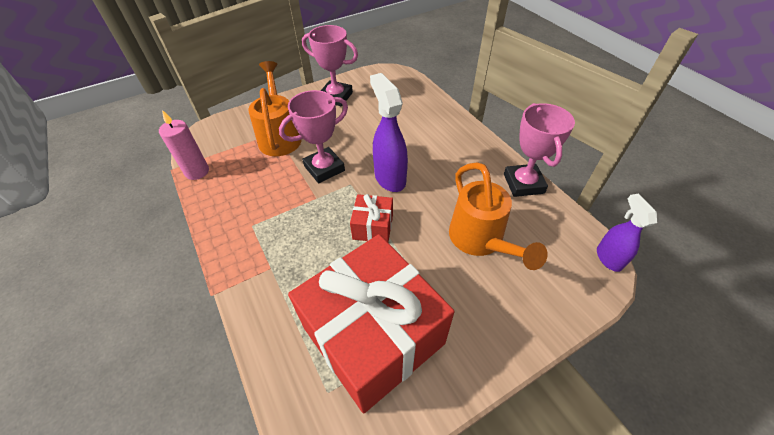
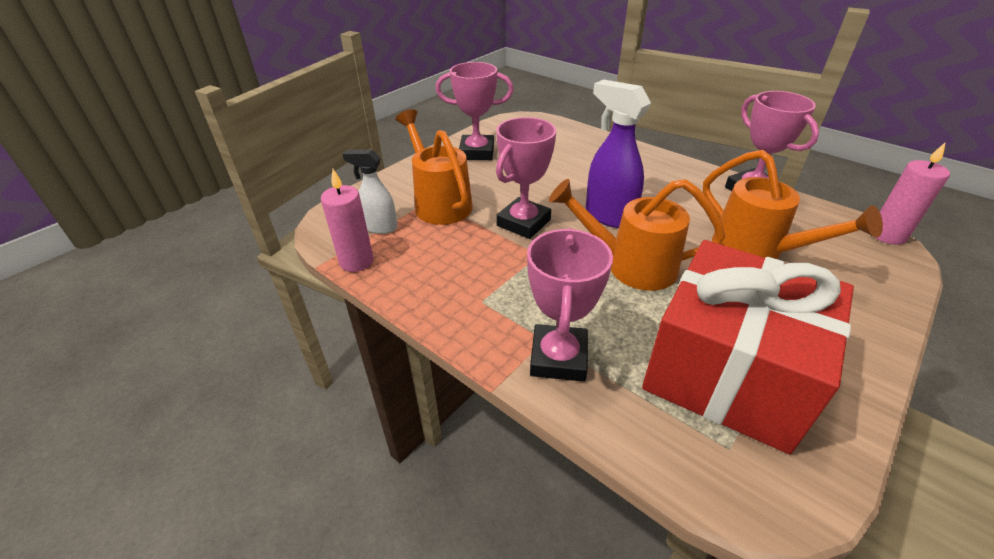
camera: 20 degrees left, 10 degrees down
(228, 148) = (380, 227): none -> white spray bottle
(268, 285) = (558, 358): none -> pink trophy
(373, 226) = (631, 266): red gift -> orange watering can
(608, 258) = (887, 235): purple spray bottle -> pink candle

